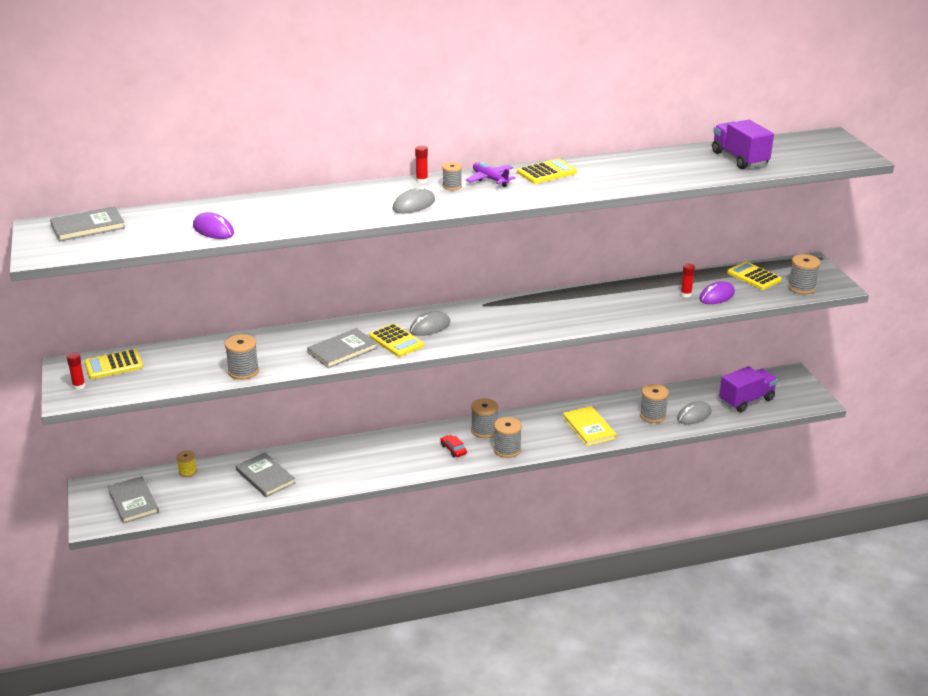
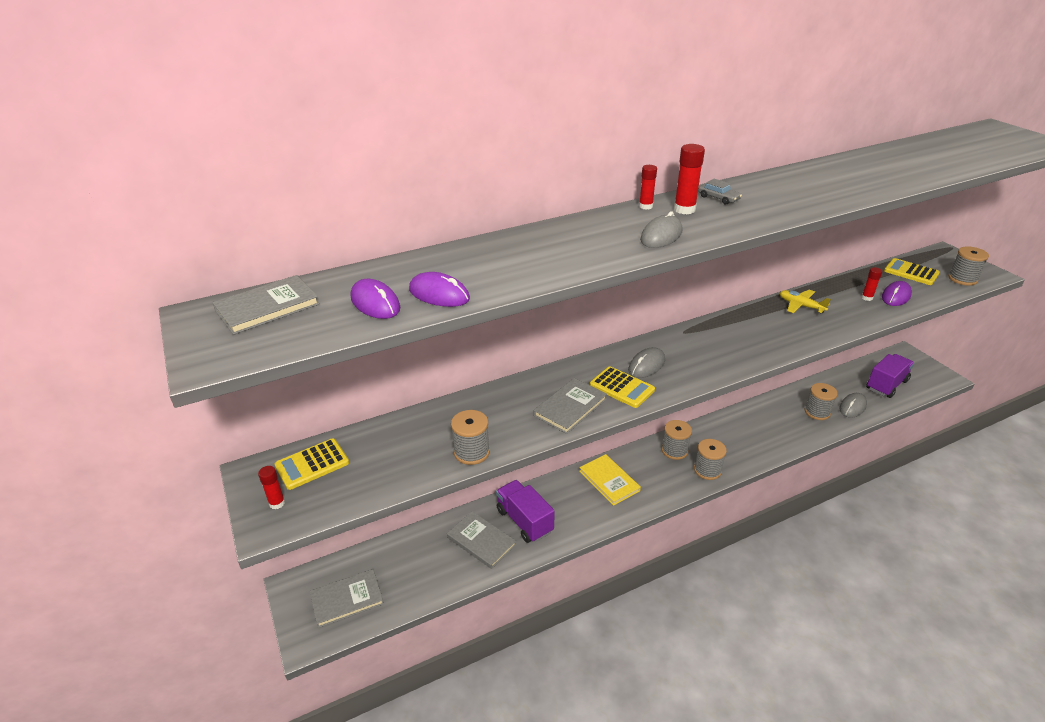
camera: 10 degrees left, 5 degrees up
(133, 501) = (347, 599): grey book -> grey book turned 75 degrees counterclockwise
(165, 231) = (375, 303): none -> purple mouse
(187, 471) = (396, 547): yellow spool -> none
(452, 186) = (684, 209): grey spool -> red glue stick
(453, 449) = (656, 477): red car -> none
(490, 179) = (718, 198): purple plane -> grey car
(546, 172) = (770, 185): yellow calculator -> none
(589, 428) = (769, 434): yellow book -> yellow book (609, 481)
(613, 295) = (801, 306): none -> yellow plane
(739, 159) = (942, 154): purple truck -> purple truck (524, 521)

